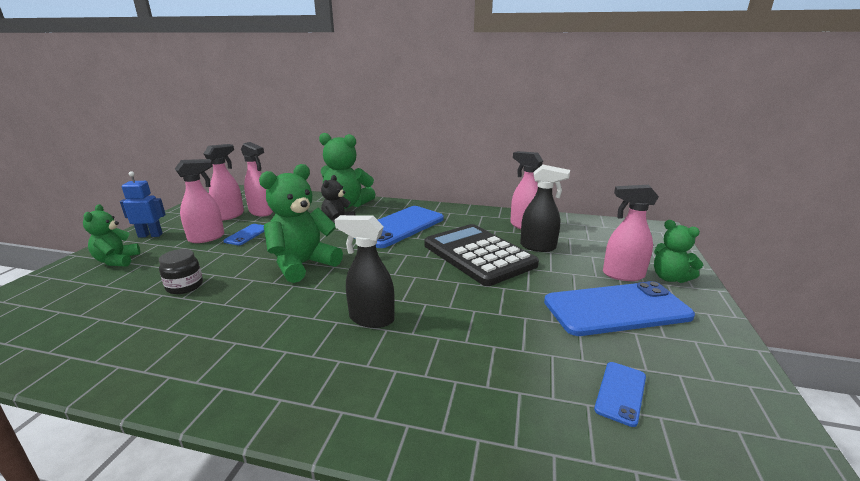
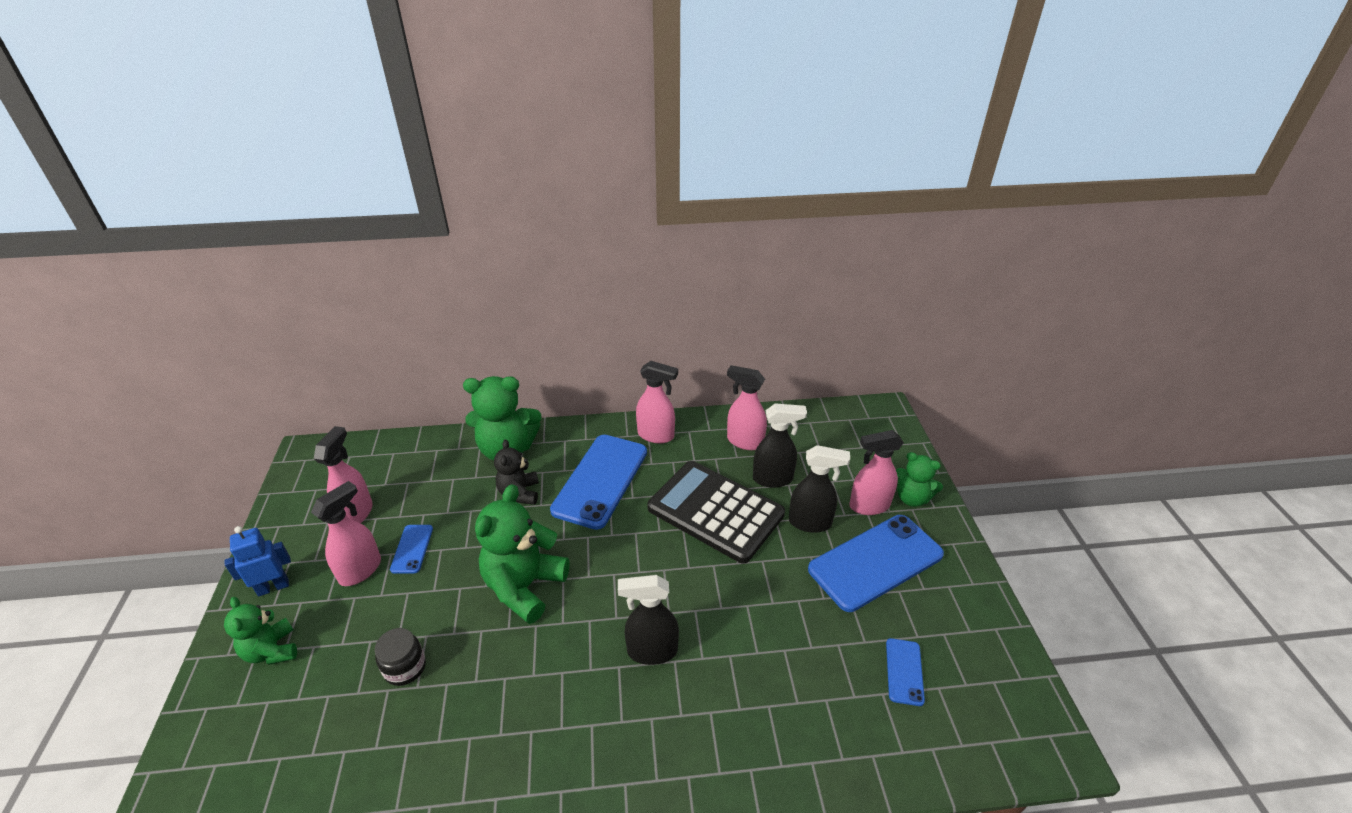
camera: 20 degrees left, 15 degrees up
(261, 212) = (397, 495): pink spray bottle -> pink spray bottle (656, 435)
(560, 275) = (810, 523): none -> black spray bottle

